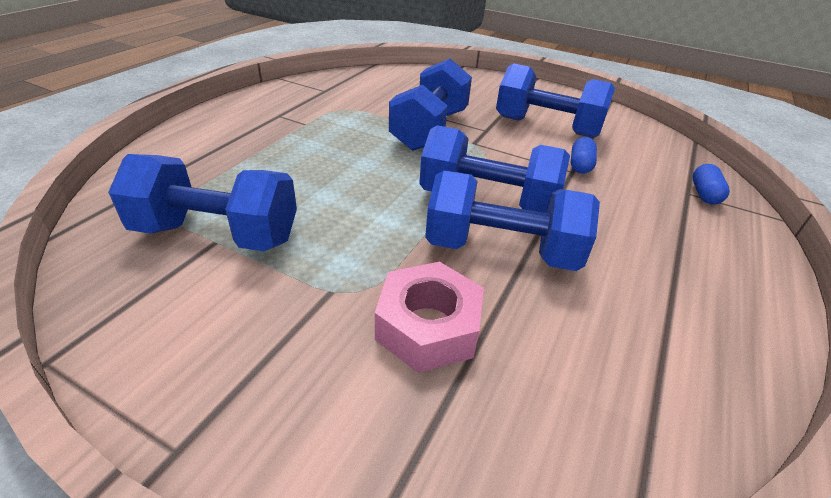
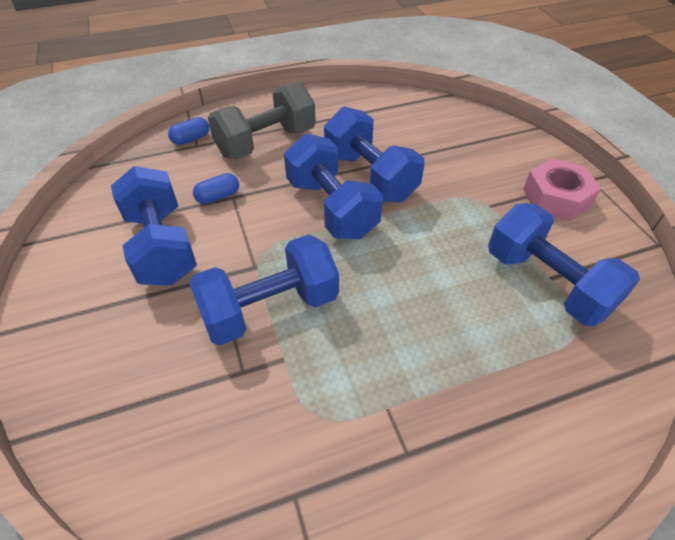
camera: 135 degrees left, 10 degrees up
(428, 327) = (453, 166): pink nut -> pink nut (556, 198)
(652, 228) = (266, 142): none -> grey dumbbell

